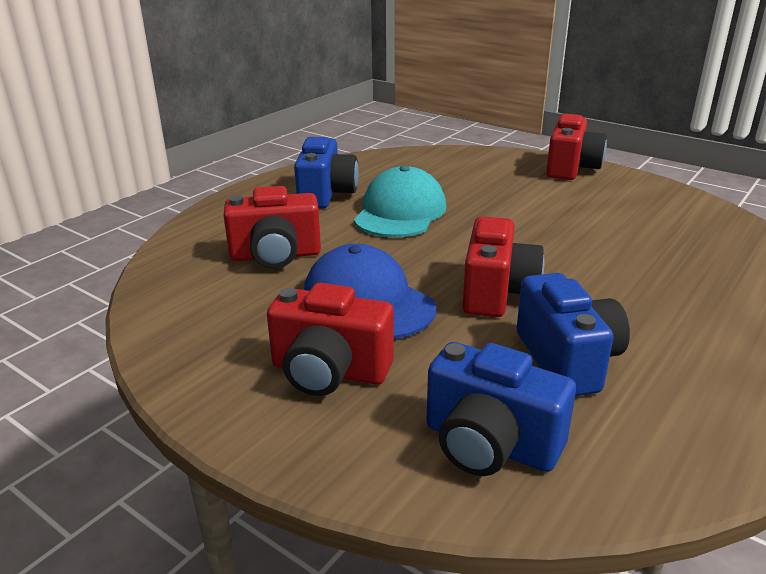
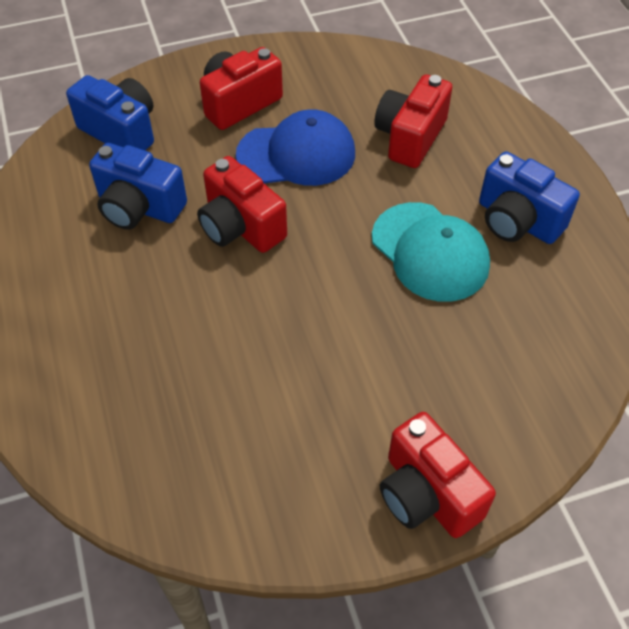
camera: 125 degrees right, 25 degrees up
(489, 444) = (121, 131): blue camera -> blue camera turned 60 degrees clockwise

